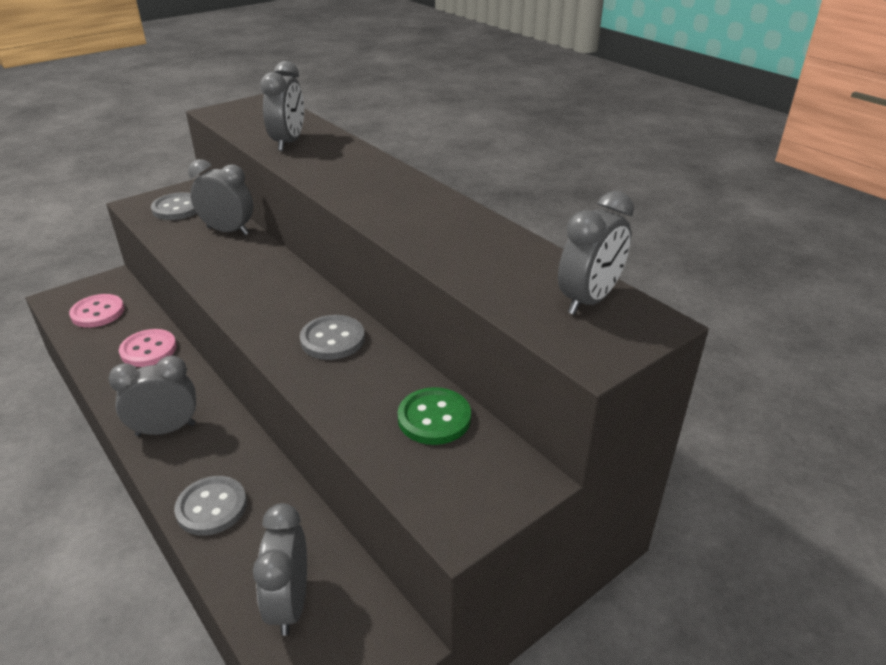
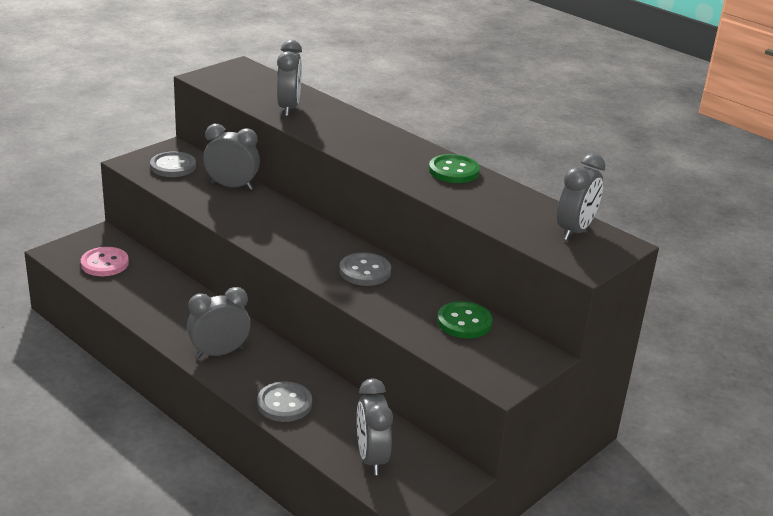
camera: 10 degrees left, 5 degrees down
(148, 350) = (170, 293): pink button -> none
(450, 215) = (453, 171): none -> green button

